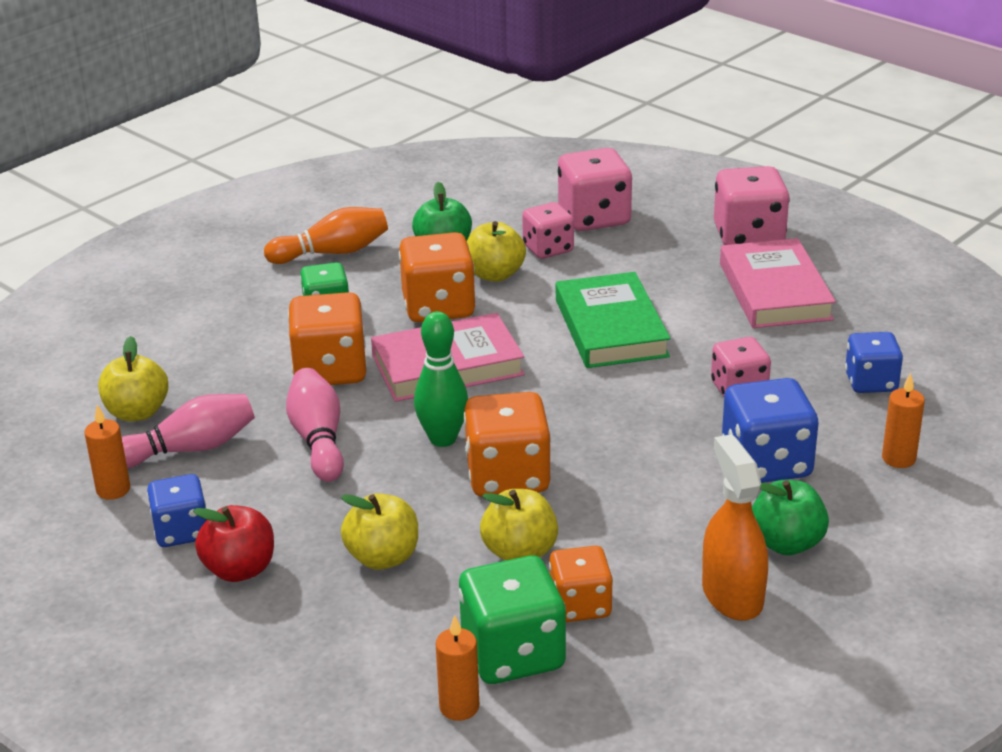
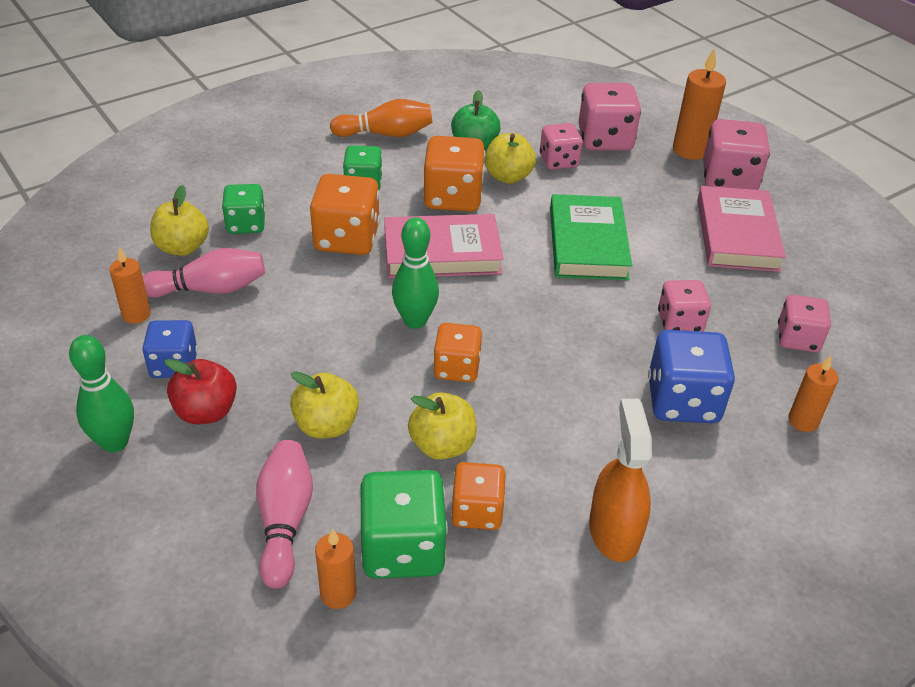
camera: 10 degrees right, 10 degrees up
(147, 618) = (115, 442): none -> green bowling pin
(203, 375) = (246, 224): none -> green dice
(318, 440) = (314, 301): pink bowling pin -> pink bowling pin (285, 521)
(508, 476) = (456, 368): orange dice -> orange dice, size x0.64
(695, 213) = (690, 150): none -> orange candle
(786, 543) = (678, 487): green apple -> none
(871, 382) = (797, 339): blue dice -> pink dice

